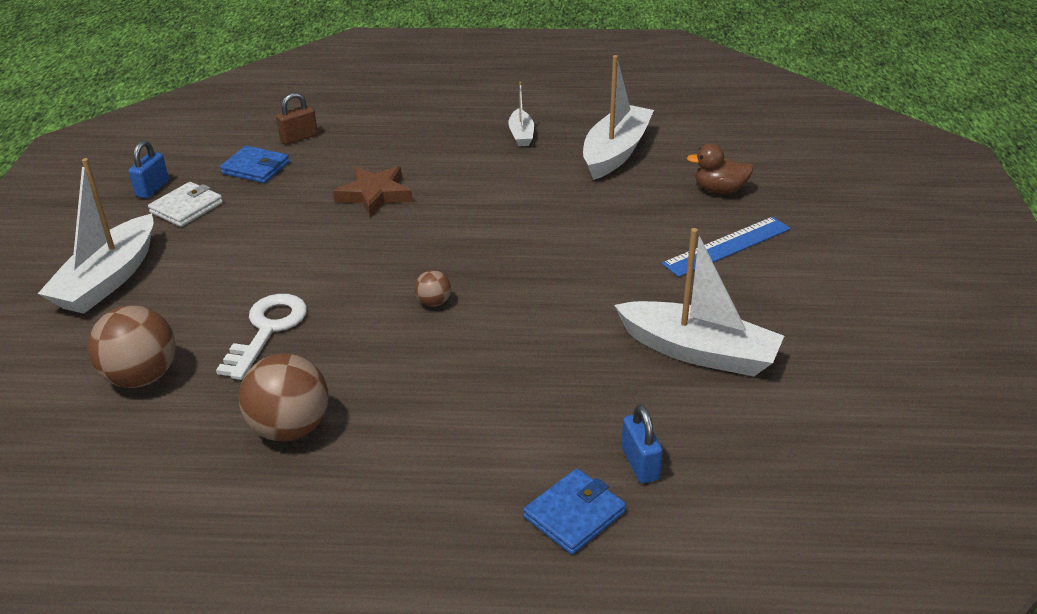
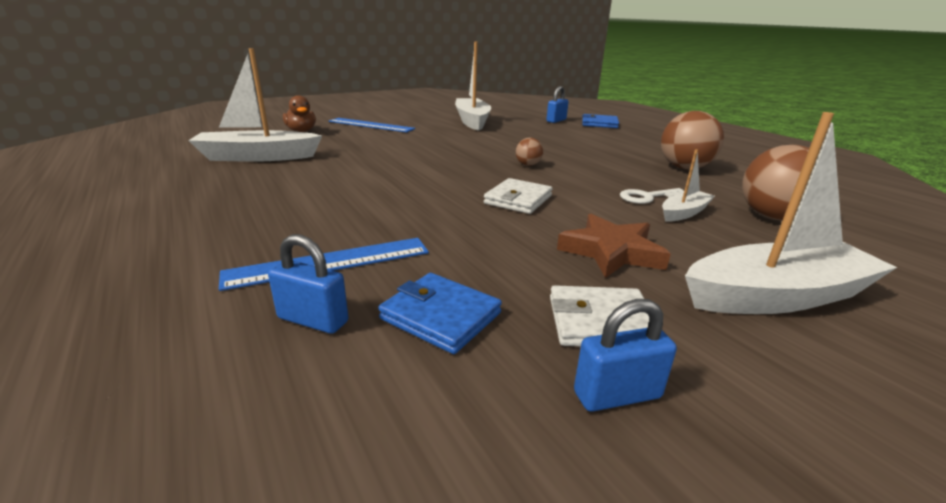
camera: 125 degrees left, 10 degrees down
(256, 168) = (440, 316): blue wallet -> blue wallet turned 45 degrees counterclockwise
(267, 330) = (647, 197): white key -> white key, size x0.64
(299, 138) = (313, 320): brown padlock -> blue padlock
(350, 151) = (329, 262): none -> blue ruler
(353, 252) = (518, 200): none -> white wallet
(375, 195) = (420, 218): brown star -> brown star (611, 252)
(521, 135) = (234, 190): white boat -> white boat (684, 213)

